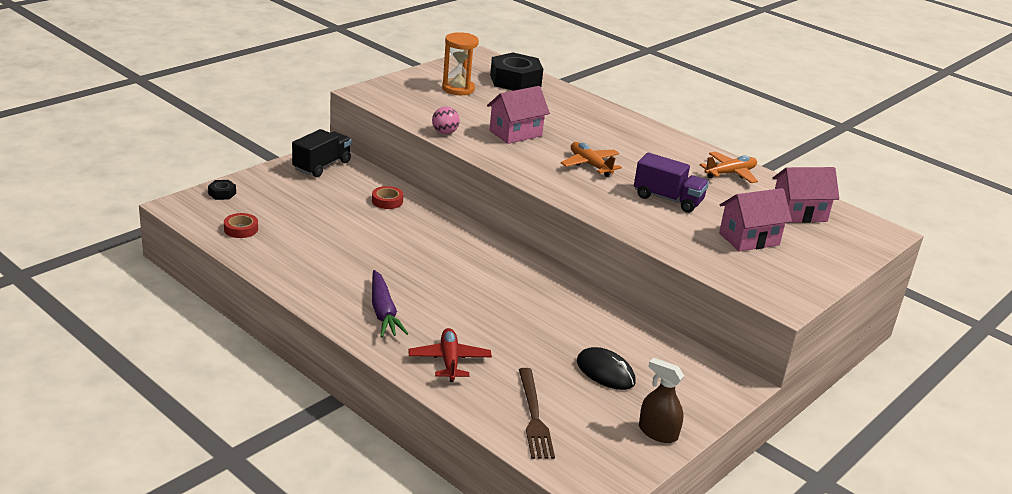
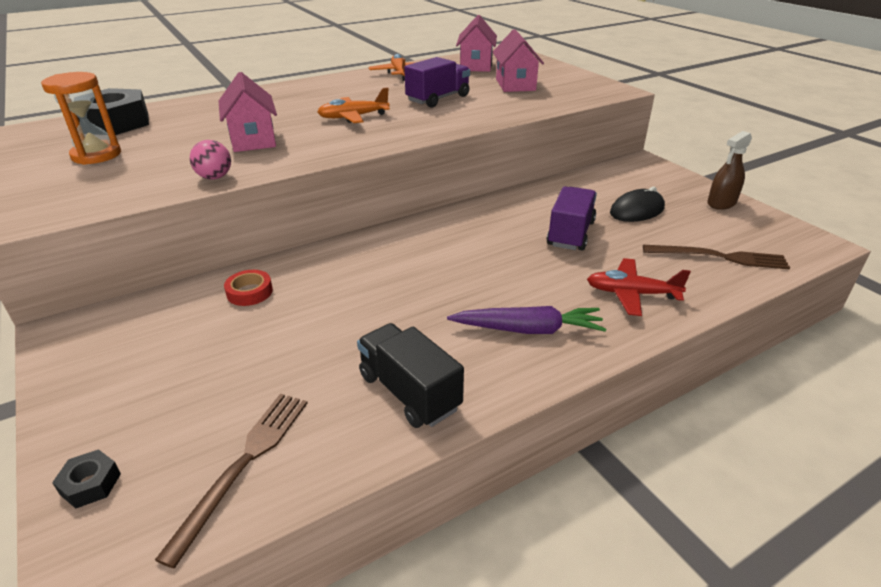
camera: 70 degrees left, 5 degrees up
(241, 229) = (244, 464): red tape -> brown fork
(322, 166) = (96, 342): black truck -> black truck (409, 392)
(535, 331) = (570, 234): none -> purple truck

